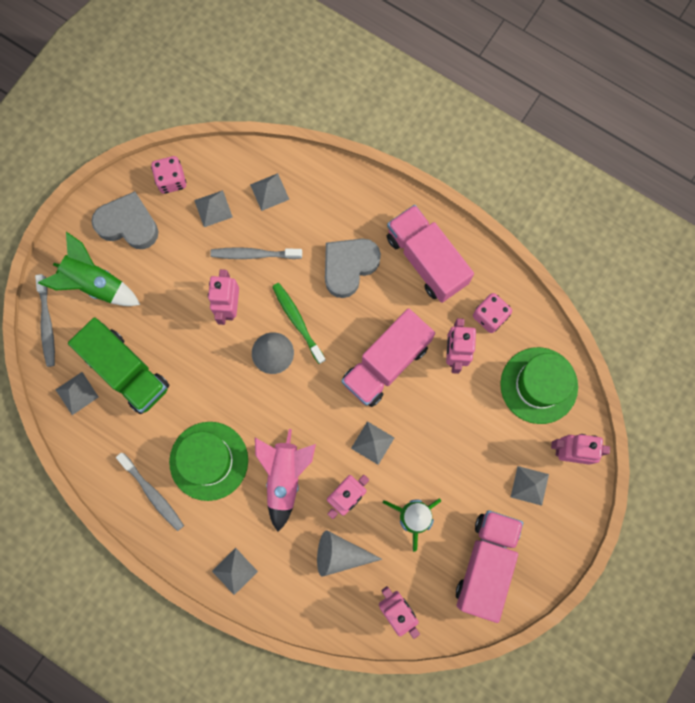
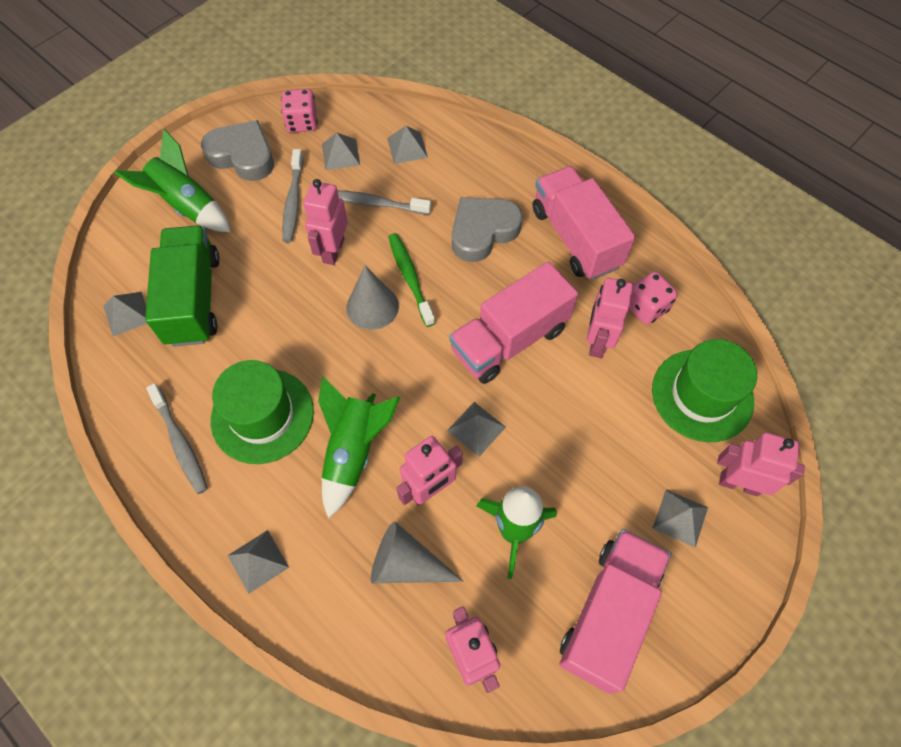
camera: 10 degrees right, 15 degrees down
(47, 324) = (119, 237): grey toothbrush -> grey toothbrush (293, 201)
(126, 371) = (193, 299): green truck -> green truck turned 150 degrees counterclockwise
(284, 477) = (354, 451): pink rocket -> green rocket

